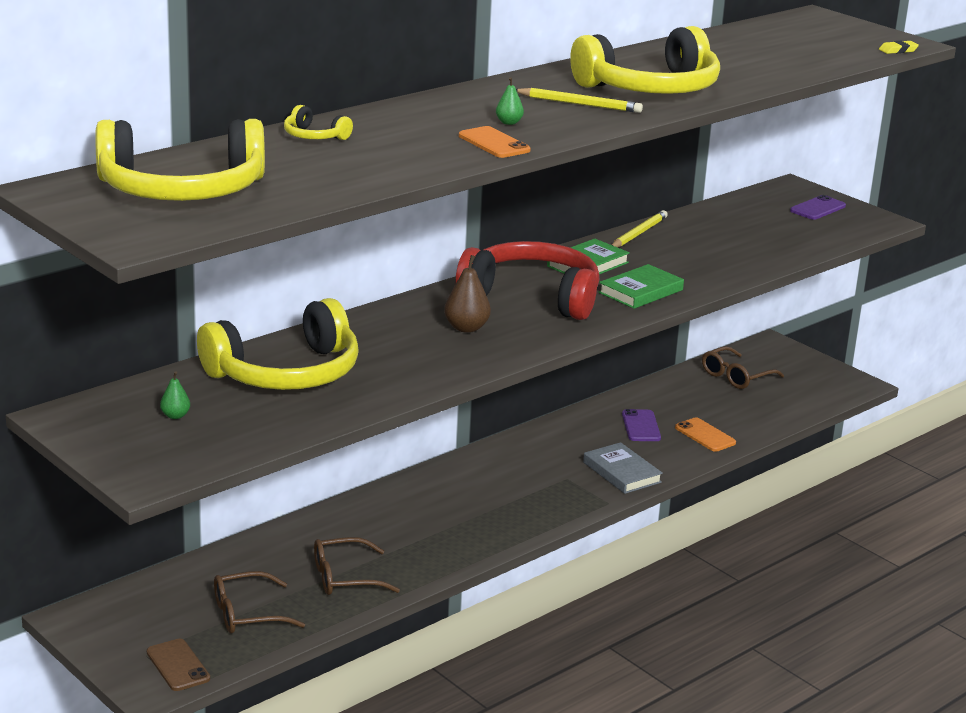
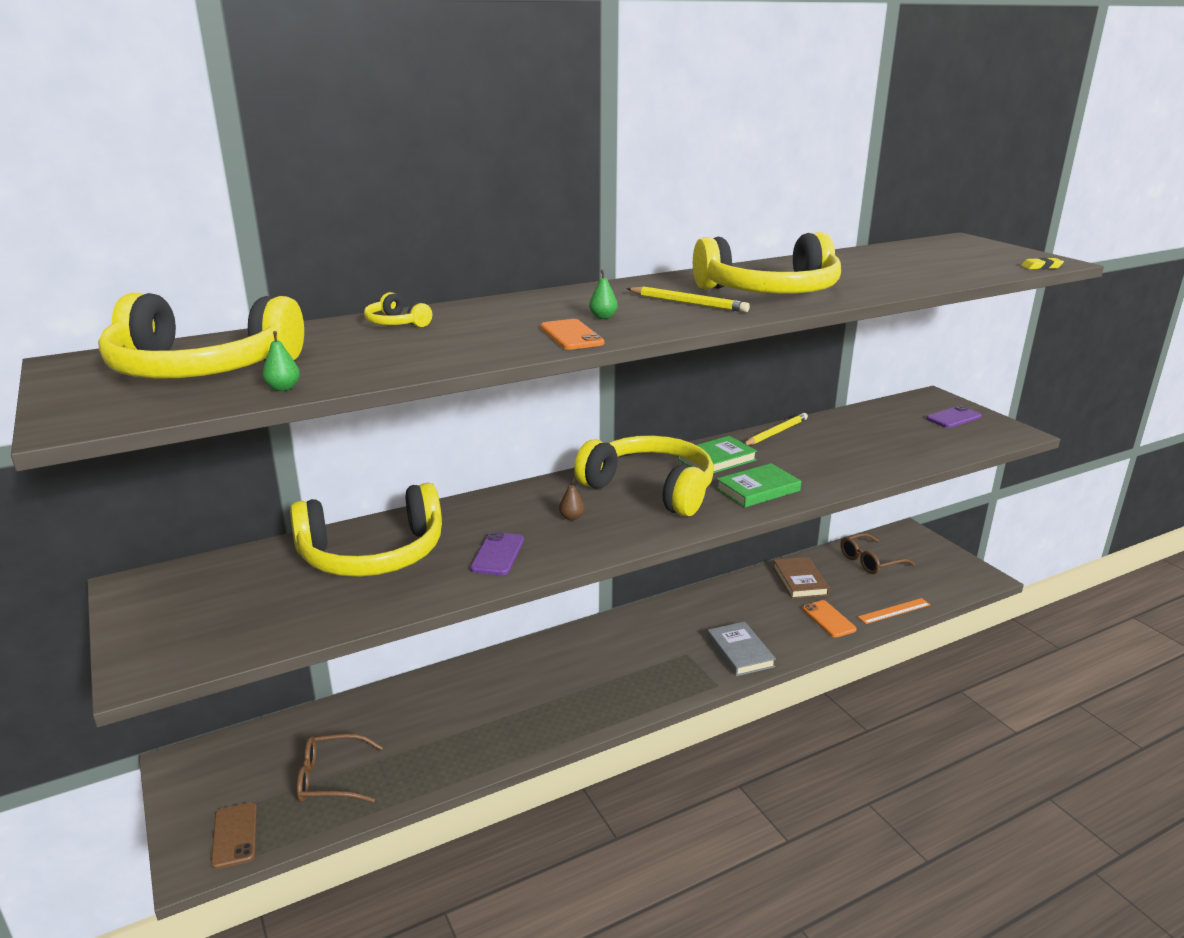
camera: 15 degrees right, 0 degrees up
(175, 416) = (235, 594): green pear -> green pear (283, 388)
(345, 578) = (440, 745): brown glasses -> none
(466, 328) = (571, 517): brown pear -> brown pear, size x0.57
(533, 296) = (651, 488): red headphones -> yellow headphones
(641, 426) = (771, 604): purple phone -> purple phone (498, 554)
(665, 401) = (800, 581): none -> brown book
(770, 422) = (894, 611): none -> orange ruler

